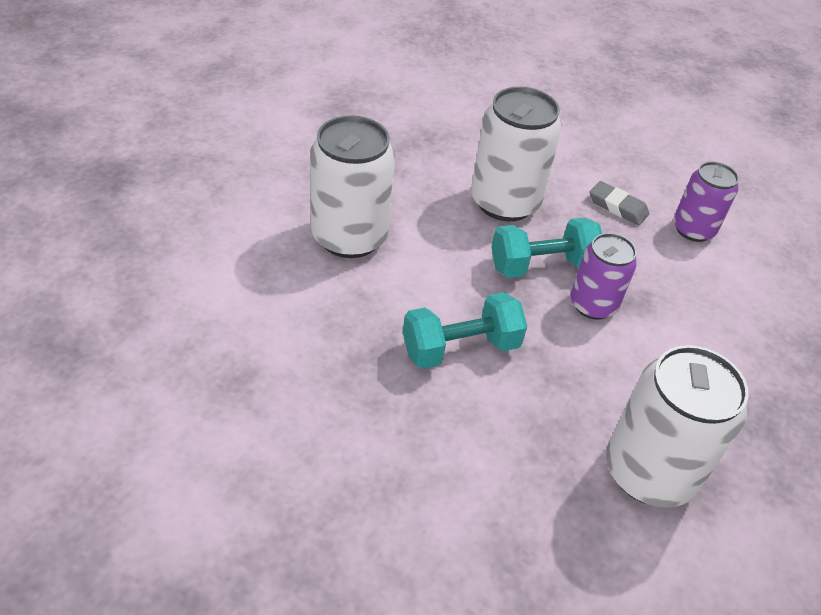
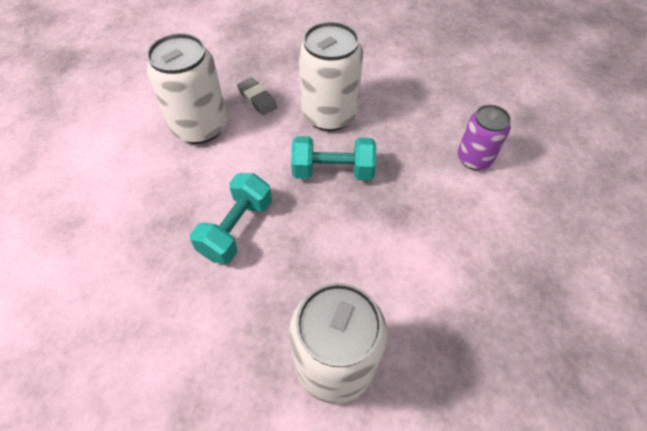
camera: 20 degrees right, 10 degrees up
(460, 348) = (237, 228): turquoise dumbbell -> turquoise dumbbell turned 60 degrees counterclockwise
(593, 305) = (358, 210): purple can -> none
(617, 207) = (419, 130): grey eraser -> grey eraser (257, 99)

